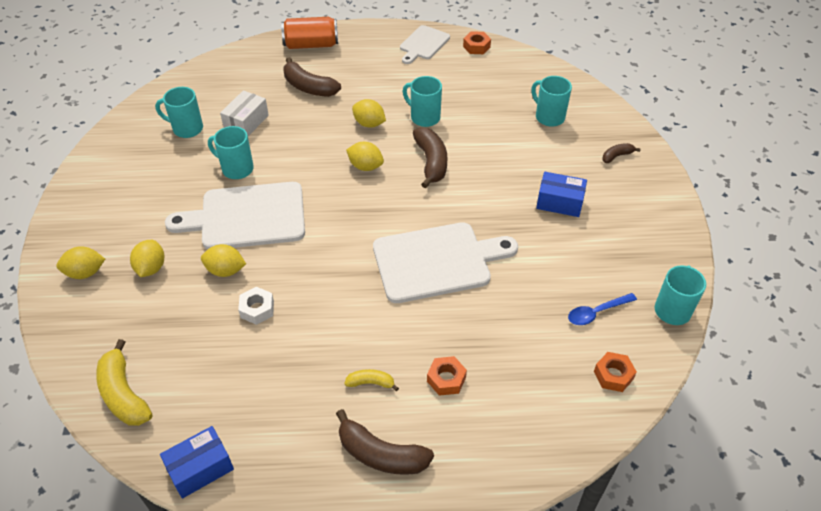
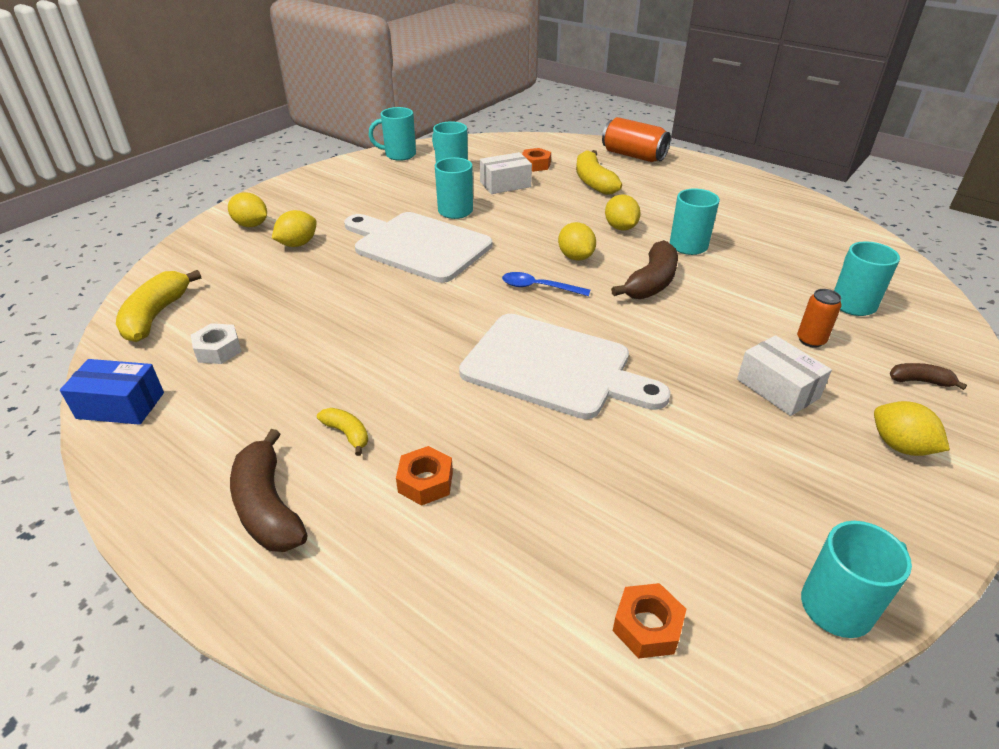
camera: 40 degrees right, 10 degrees down
(121, 133) = (399, 155): none -> turquoise mug
(225, 270) = (348, 273): yellow lemon -> yellow lemon (900, 446)
(257, 309) = (333, 314): white nut -> white nut (218, 350)
(309, 87) = (594, 182): brown banana -> yellow banana
(423, 44) = (755, 191): white cutting board -> none
(476, 47) = (819, 213): orange nut -> orange nut (535, 165)
(549, 158) = (811, 340): none -> orange can
(559, 202) = (777, 388): blue box -> white box
(596, 312) = (703, 534): blue spoon -> blue spoon (538, 287)

